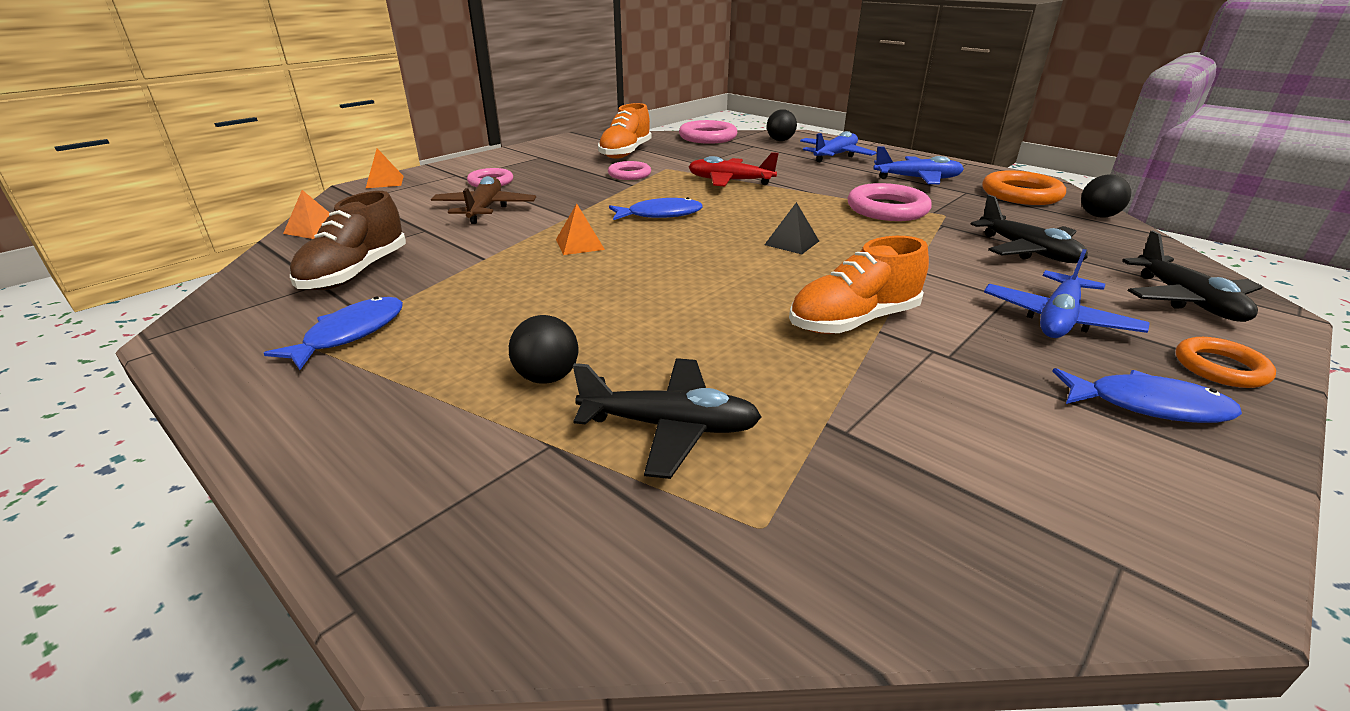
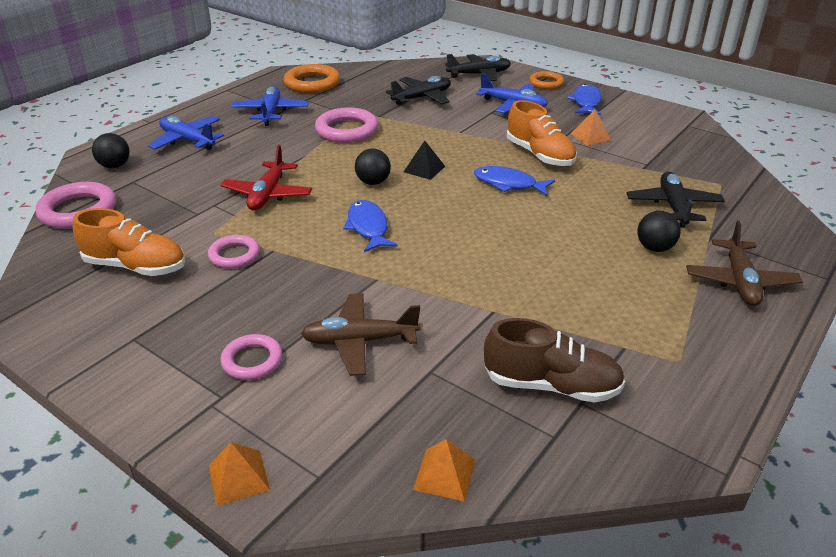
camera: 95 degrees left, 5 degrees up
(350, 334) = (653, 347): blue fish -> blue fish (508, 184)
(412, 442) = (739, 281): none -> brown plane
(580, 244) = (448, 262): orange pyramid -> orange pyramid (590, 136)
(1098, 216) = (357, 70): black ball -> black ball (373, 182)

